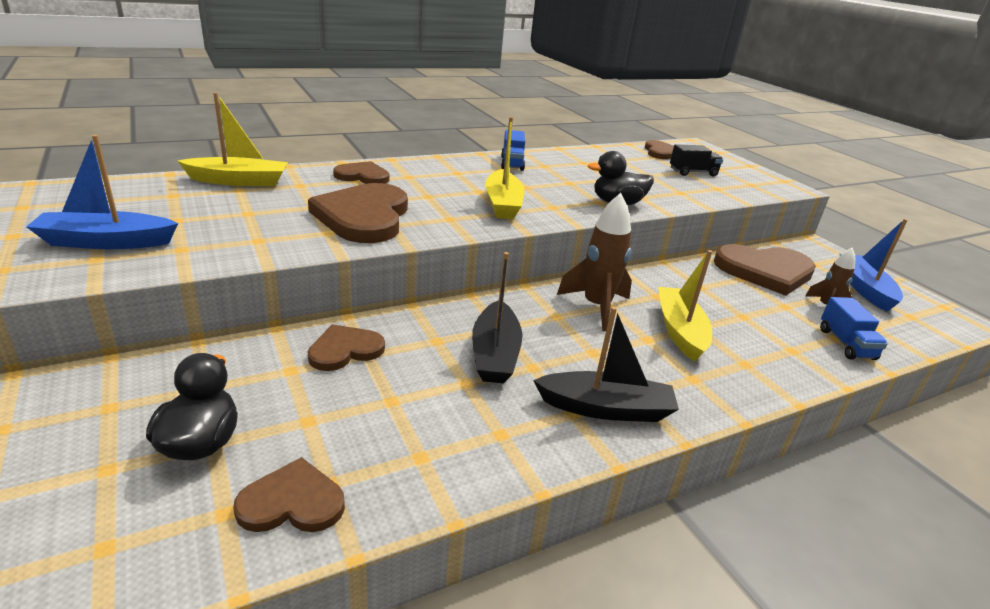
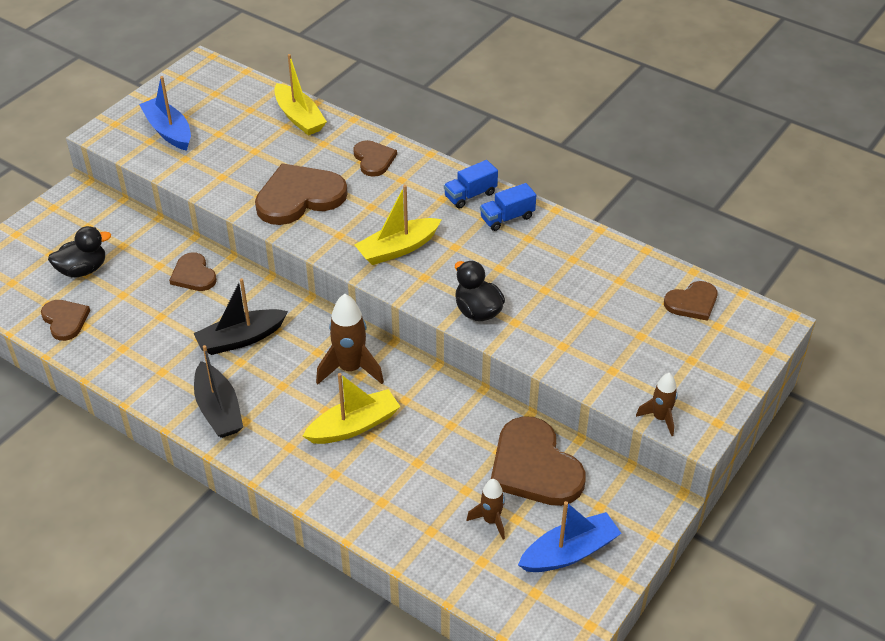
camera: 65 degrees right, 15 degrees up
(345, 350) = (193, 275): brown heart -> brown heart turned 150 degrees counterclockwise
(693, 172) = (645, 342): black truck -> none
(775, 191) = (660, 418): none -> brown rocket
(846, 344) = (424, 538): blue truck -> blue truck (470, 195)

